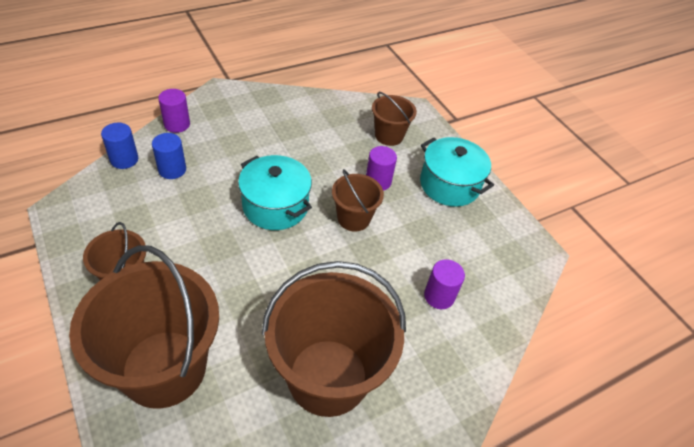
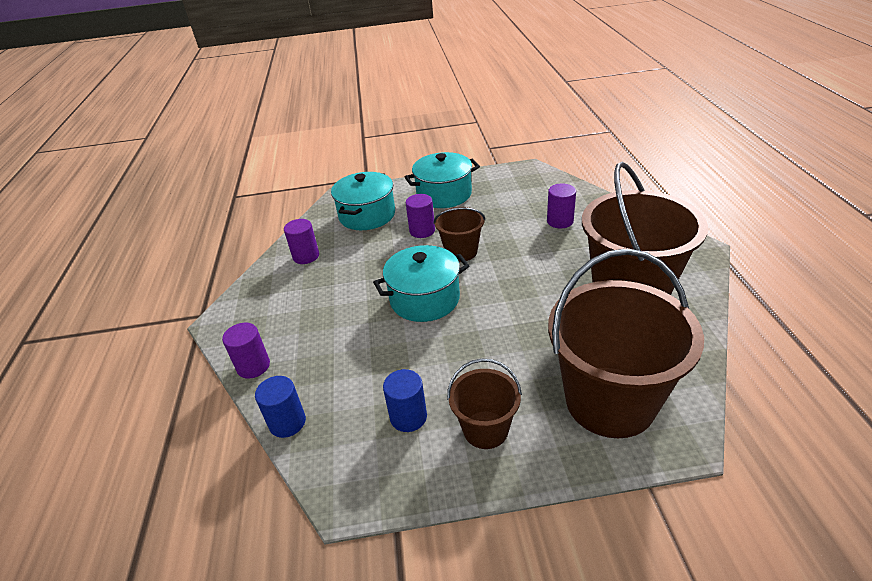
camera: 60 degrees left, 10 degrees down
(172, 169) = (330, 376): blue cylinder -> blue cylinder (408, 417)
(313, 113) = (306, 256): none -> purple cylinder
(389, 136) = (367, 215): brown bucket -> turquoise pot

